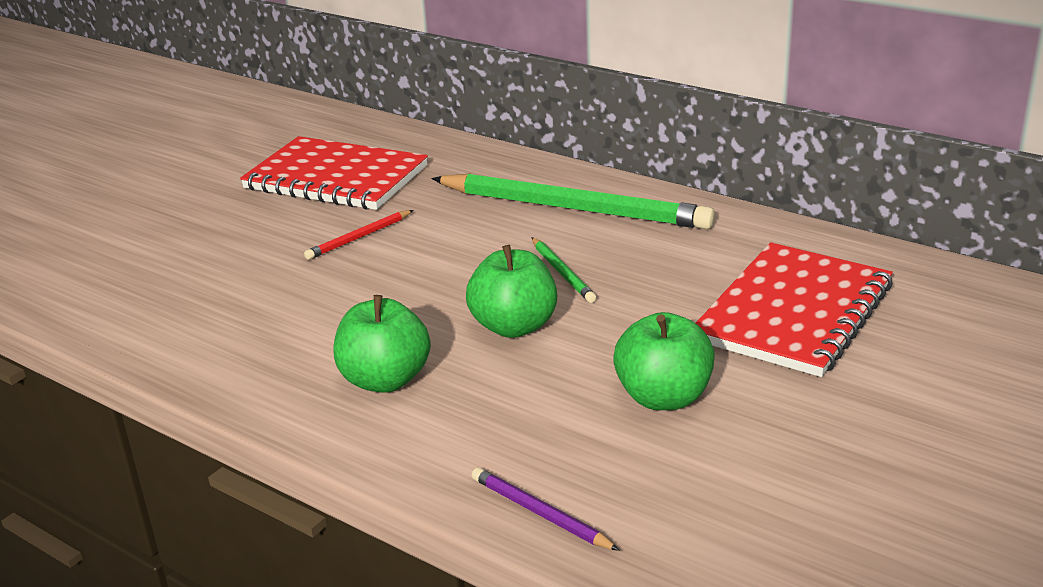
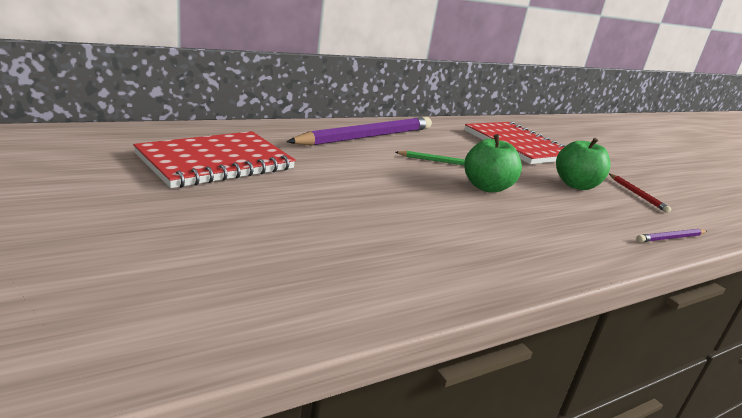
camera: 70 degrees left, 5 degrees down
(359, 237) = (325, 184): red pencil -> red pencil (637, 194)
(385, 380) = (524, 232): green apple -> none
(573, 208) = (367, 137): green pencil -> purple pencil

